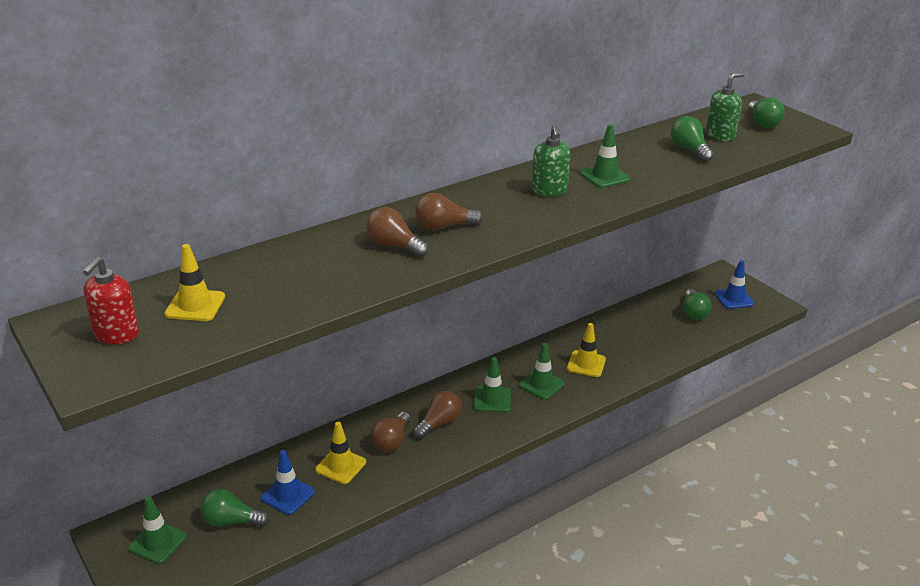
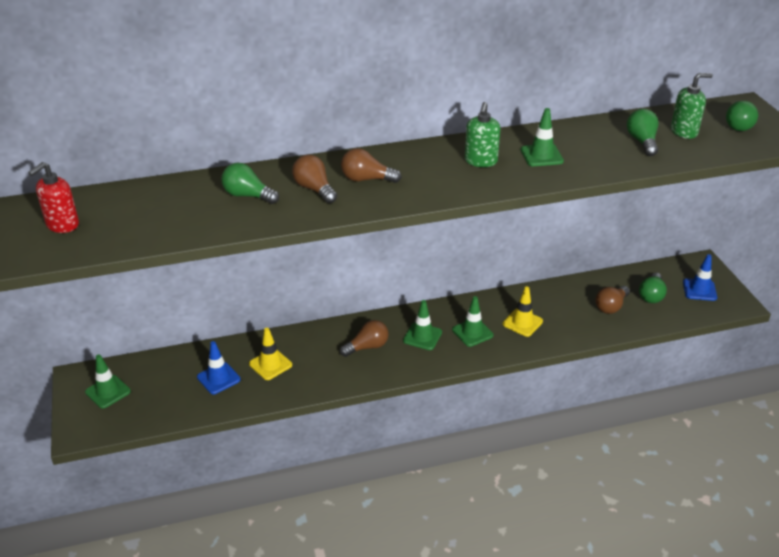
camera: 20 degrees right, 5 degrees up
(195, 305) = (131, 212): yellow traffic cone -> none
(231, 521) = (167, 388): green light bulb -> green light bulb (248, 195)
(391, 441) = (320, 353): brown light bulb -> brown light bulb (611, 306)

